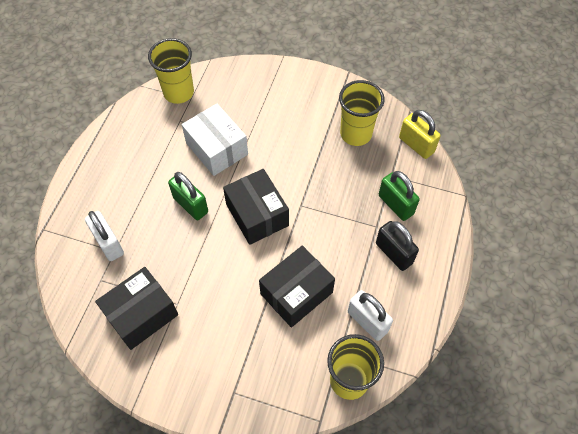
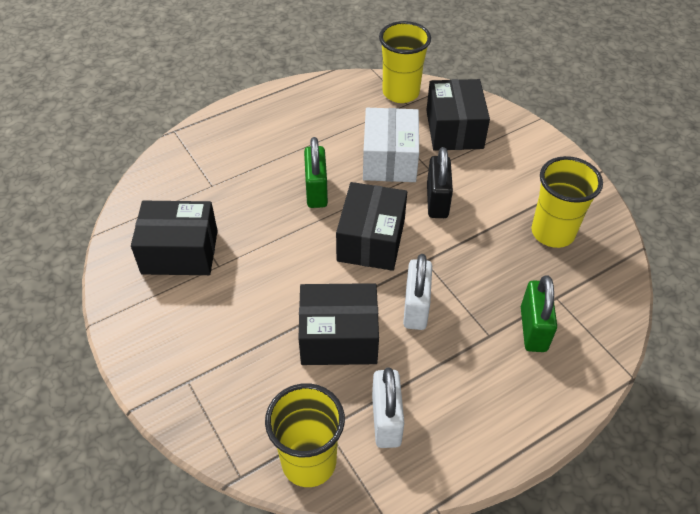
camera: 40 degrees right, 10 degrees down
(108, 243) = (213, 176): white padlock -> white padlock (416, 307)
(238, 99) = (454, 129): none -> black box
(394, 253) = (483, 375): black padlock -> black padlock (437, 201)
(416, 145) = (617, 286): yellow padlock -> none

